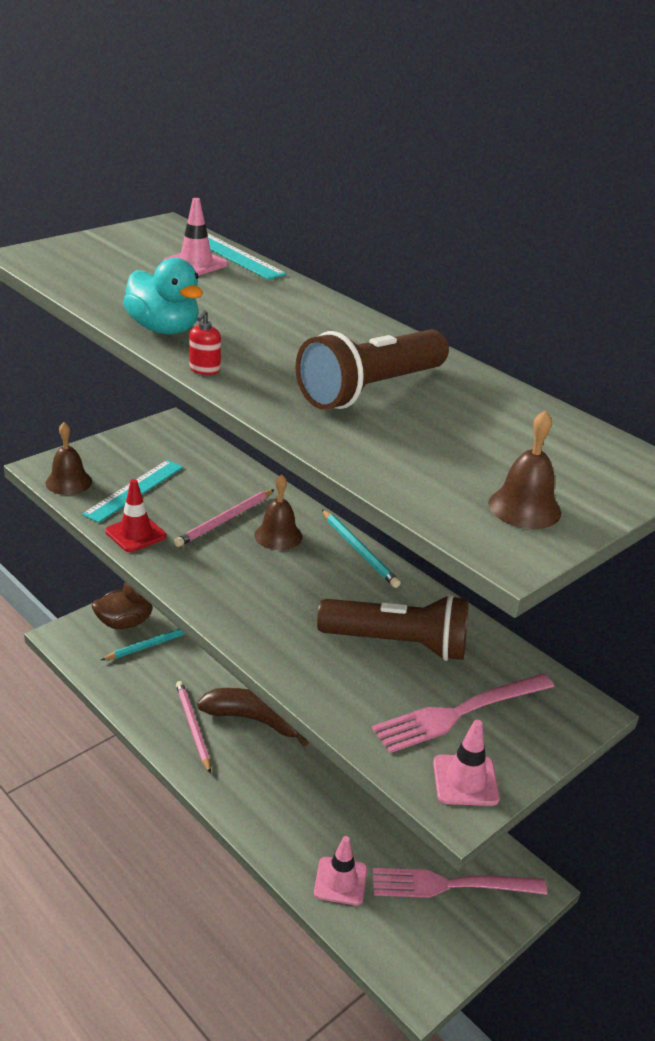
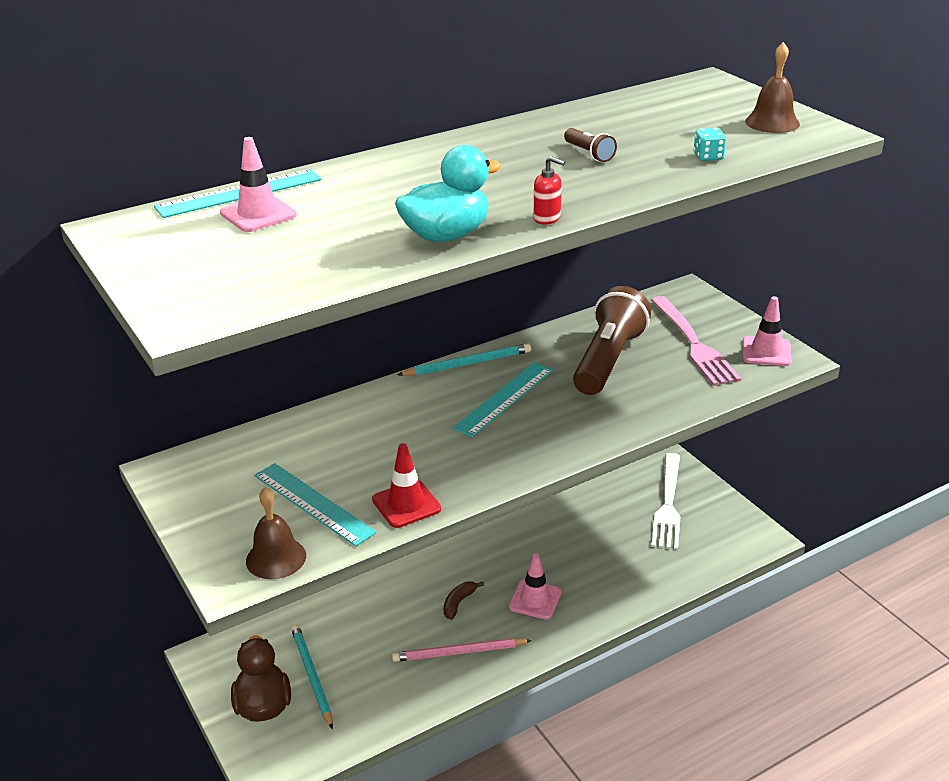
camera: 75 degrees left, 0 degrees up
(225, 520) = (395, 440): pink pencil -> none
(255, 720) = (458, 603): brown banana -> brown banana, size x0.47
(278, 536) = (432, 408): brown bell -> none
(304, 576) = (504, 398): none -> turquoise ruler
(340, 881) = (663, 567): pink traffic cone -> pink traffic cone (535, 599)
(370, 390) = (589, 154): brown flashlight -> brown flashlight, size x0.42
(389, 457) = (708, 157): none -> turquoise dice
(450, 885) = (668, 505): pink fork -> white fork

